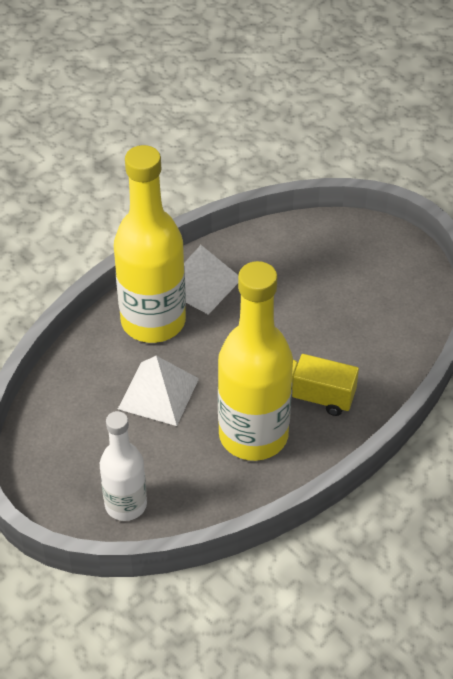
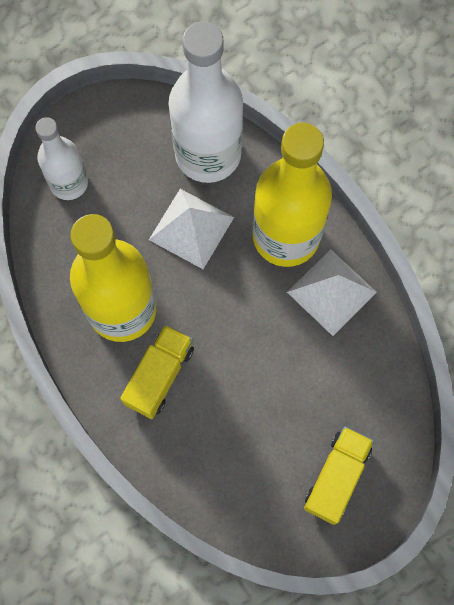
camera: 100 degrees right, 25 degrees up
(76, 392) = (208, 154): none -> white bottle
(365, 262) = (336, 477): none -> yellow truck

